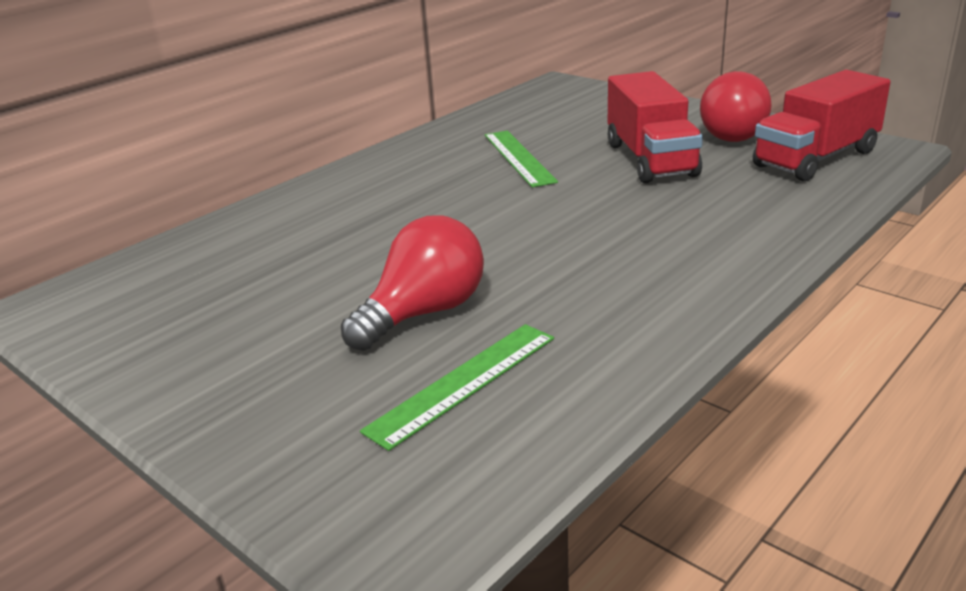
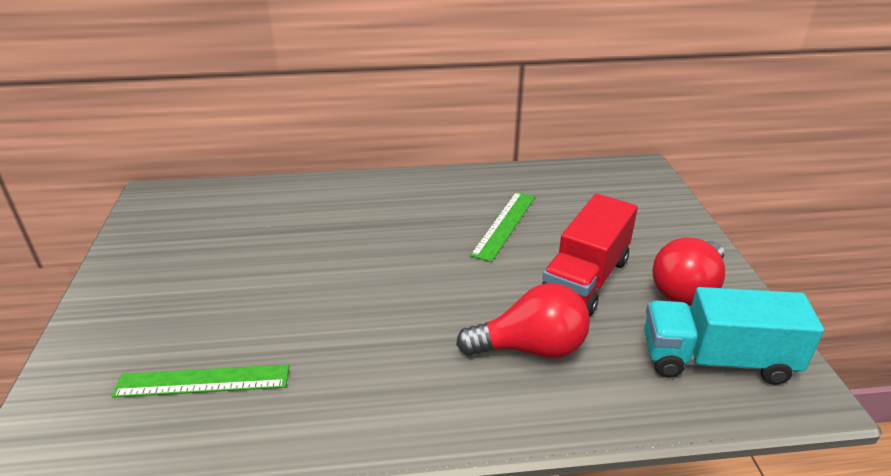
camera: 40 degrees right, 5 degrees up
(424, 313) = (264, 316): red light bulb -> red light bulb (531, 348)
(816, 158) = (716, 360): red truck -> turquoise truck

